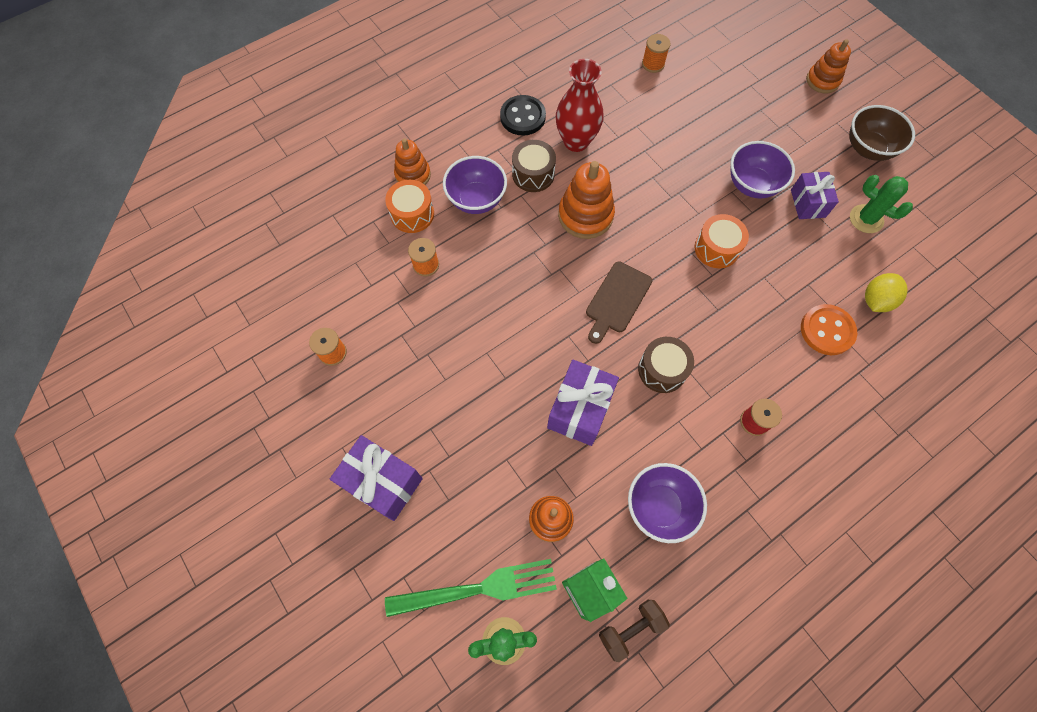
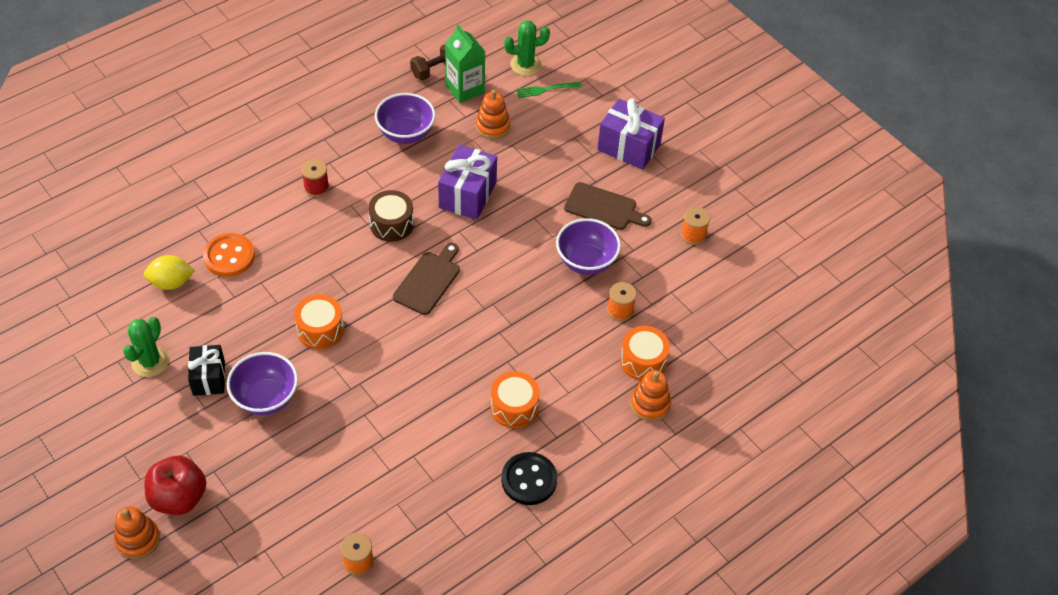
camera: 175 degrees right, 15 degrees down
(426, 390) = (603, 207): none -> brown cutting board
(476, 200) = (575, 377): purple bowl -> purple bowl (586, 262)
(478, 588) = (546, 89): green fork -> green fork, size x0.52
(533, 174) = (514, 407): brown drum -> orange drum
(576, 141) = (464, 448): red vase -> none
(585, 215) = (456, 362): orange stacking toy -> none
(801, 108) = (179, 498): none -> red apple
(808, 203) = (209, 378): purple gift -> black gift
(866, 219) = (150, 362): green cactus -> green cactus turned 75 degrees clockwise
(868, 149) = (115, 444): brown bowl -> none
(876, 300) = (171, 282): yellow lemon -> yellow lemon turned 45 degrees clockwise

